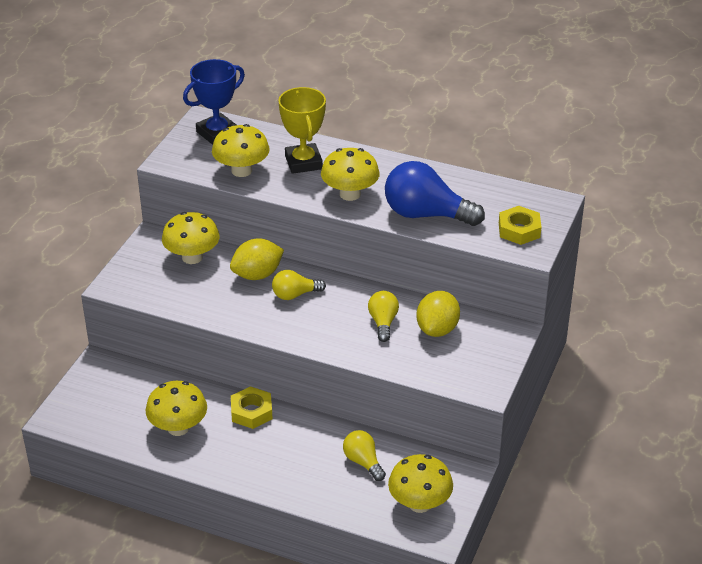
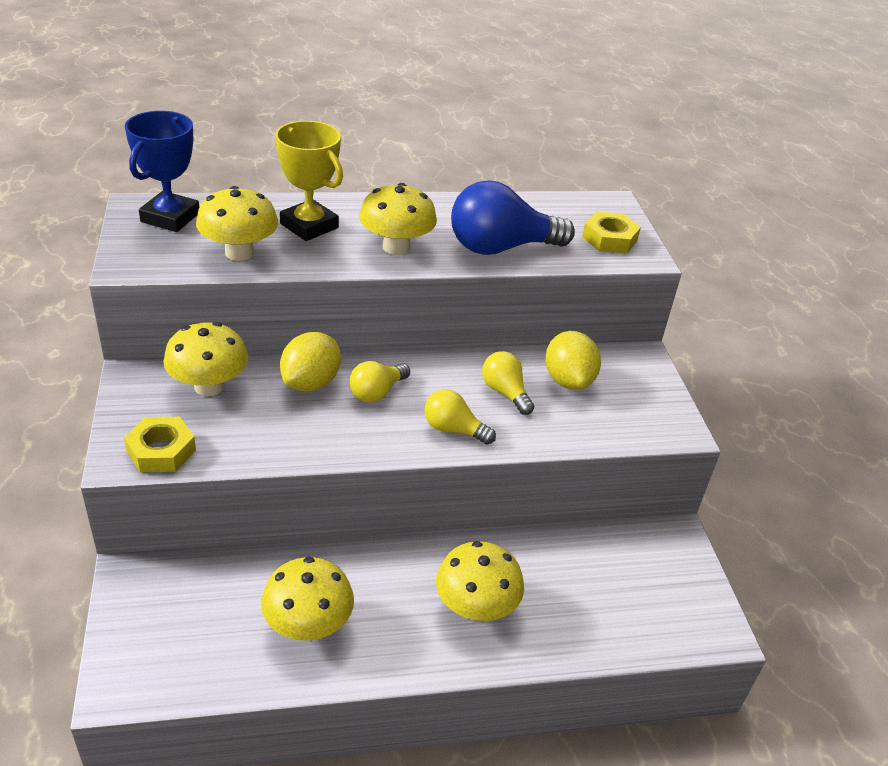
camera: 35 degrees left, 0 degrees up
(251, 412) = (386, 563): yellow nut -> yellow nut (161, 450)
(363, 462) = (565, 573): yellow light bulb -> yellow light bulb (453, 429)
(419, 503) = (667, 598): yellow mushroom -> yellow mushroom (475, 607)

